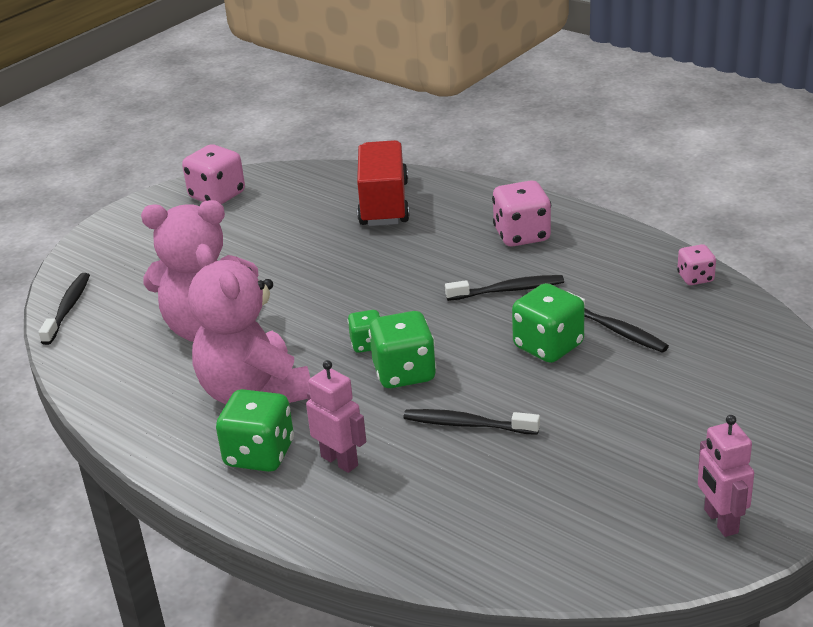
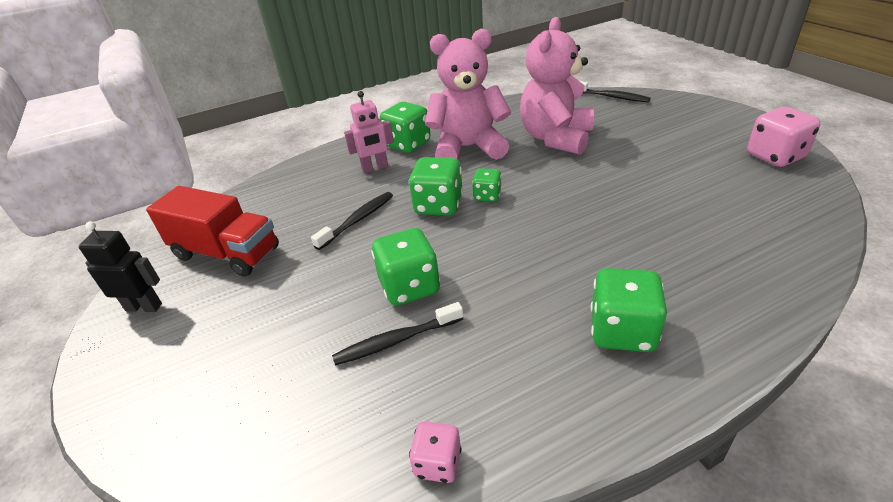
camera: 115 degrees right, 5 degrees up
(384, 204) = (734, 246): red truck -> red truck (226, 253)
(508, 290) = (514, 288): black toothbrush -> none
(522, 235) = (622, 331): pink dice -> green dice
(720, 521) = (144, 307): pink robot -> black robot

